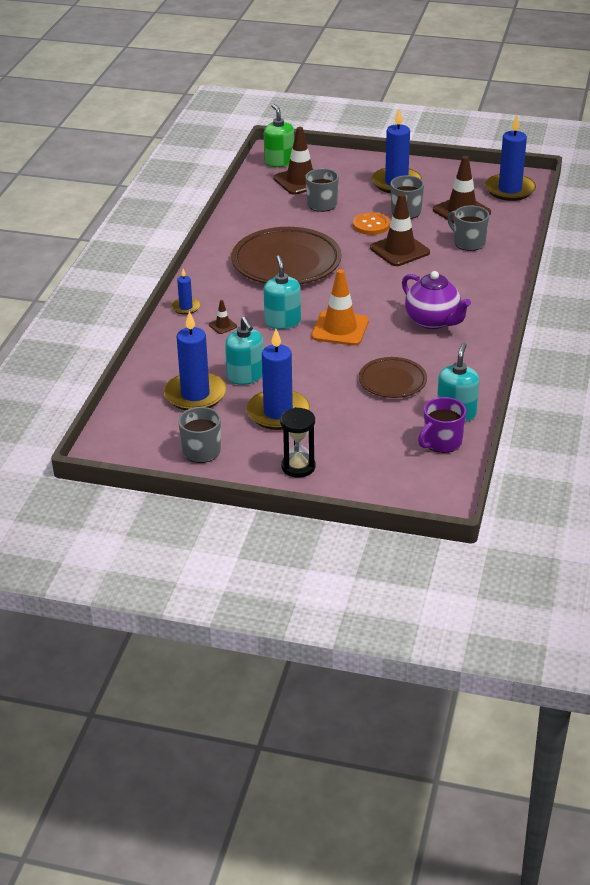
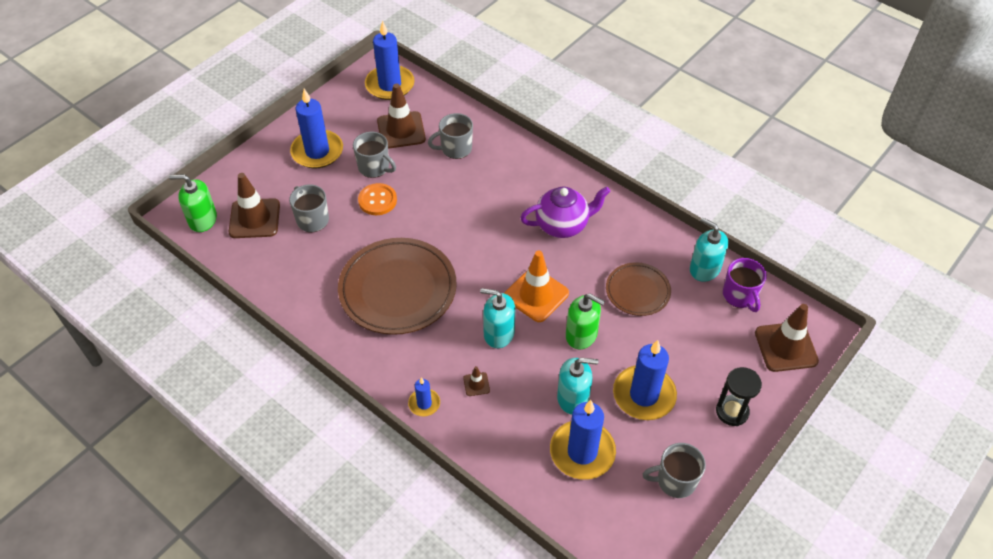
camera: 65 degrees left, 15 degrees up
(316, 363) = (581, 335): none -> green soap dispenser
(399, 250) = (435, 199): brown traffic cone -> brown traffic cone (786, 347)

